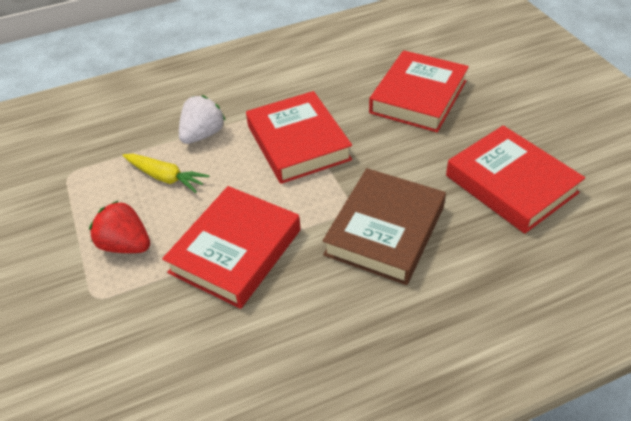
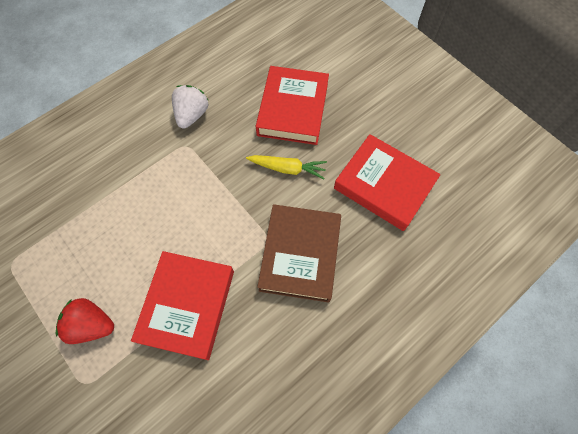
camera: 20 degrees left, 20 degrees up
(166, 177) = (102, 245): yellow carrot -> yellow carrot (288, 168)
(203, 135) = (120, 191): white strawberry -> white strawberry (192, 115)
(298, 143) = (206, 181): red book -> none

